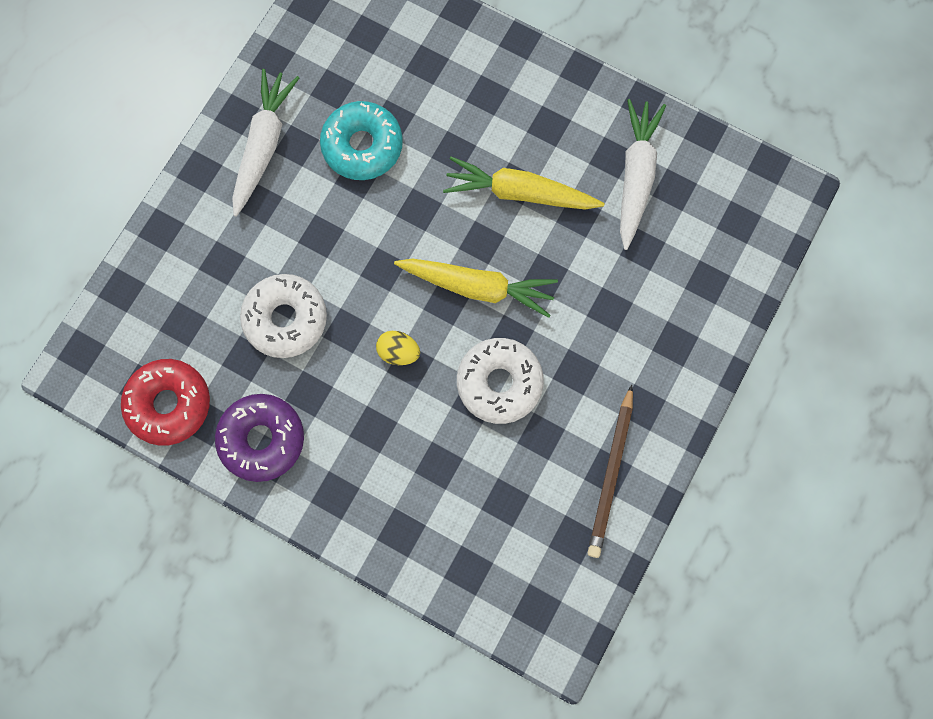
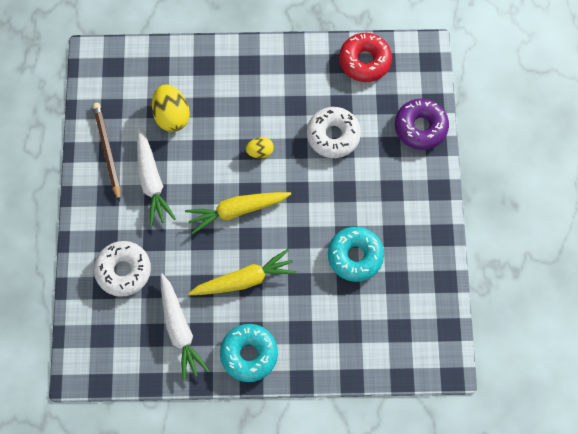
camera: 150 degrees right, 5 degrees down
(262, 439) = (304, 70): purple donut -> purple donut (420, 127)
(264, 145) = (412, 224): white carrot -> white carrot (151, 181)
(491, 476) = (172, 116): none -> yellow egg
(499, 383) = (194, 165): white donut -> white donut (123, 270)
(565, 102) = (249, 354): none -> turquoise donut

